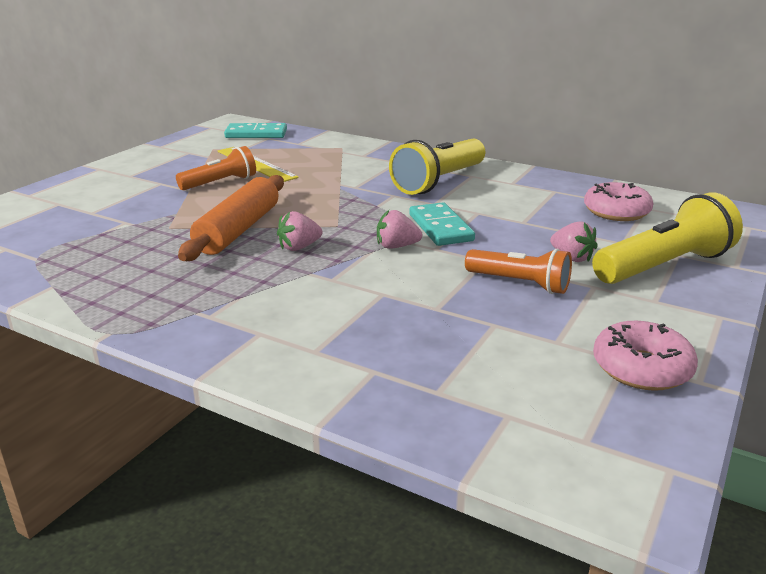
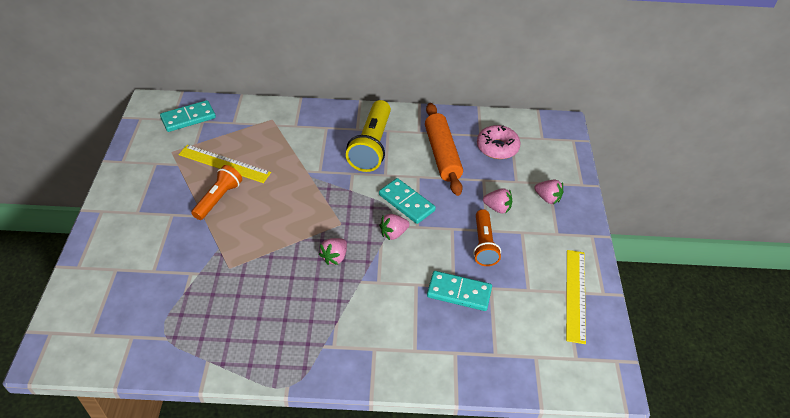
camera: 30 degrees left, 20 degrees up
(238, 230) = (280, 252): orange rolling pin -> orange rolling pin (442, 154)
(438, 316) = (459, 293): none -> turquoise domino
(520, 283) = (483, 245): orange flashlight -> orange flashlight turned 90 degrees clockwise
(641, 368) = (575, 295): pink donut -> yellow ruler
(664, 266) = (547, 198): yellow flashlight -> pink strawberry

